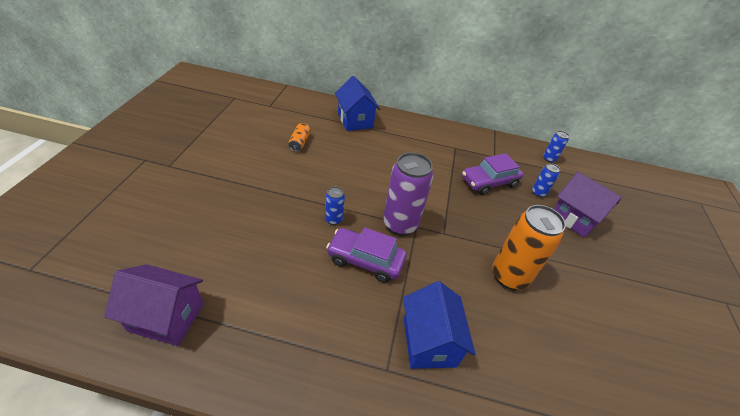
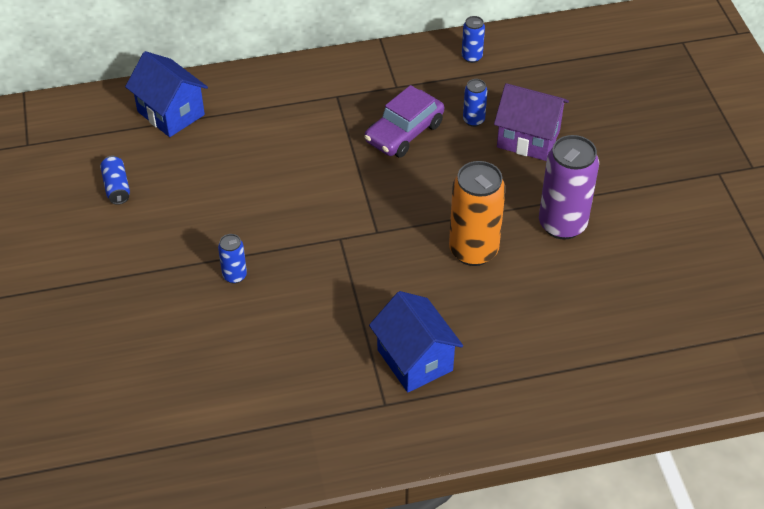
camera: 20 degrees left, 5 degrees up
(166, 317) = (126, 463): purple house -> none
(299, 143) = (117, 187): orange can -> blue can
(365, 260) = (302, 307): purple car -> none
(400, 224) = (319, 244): purple can -> purple can (562, 224)

